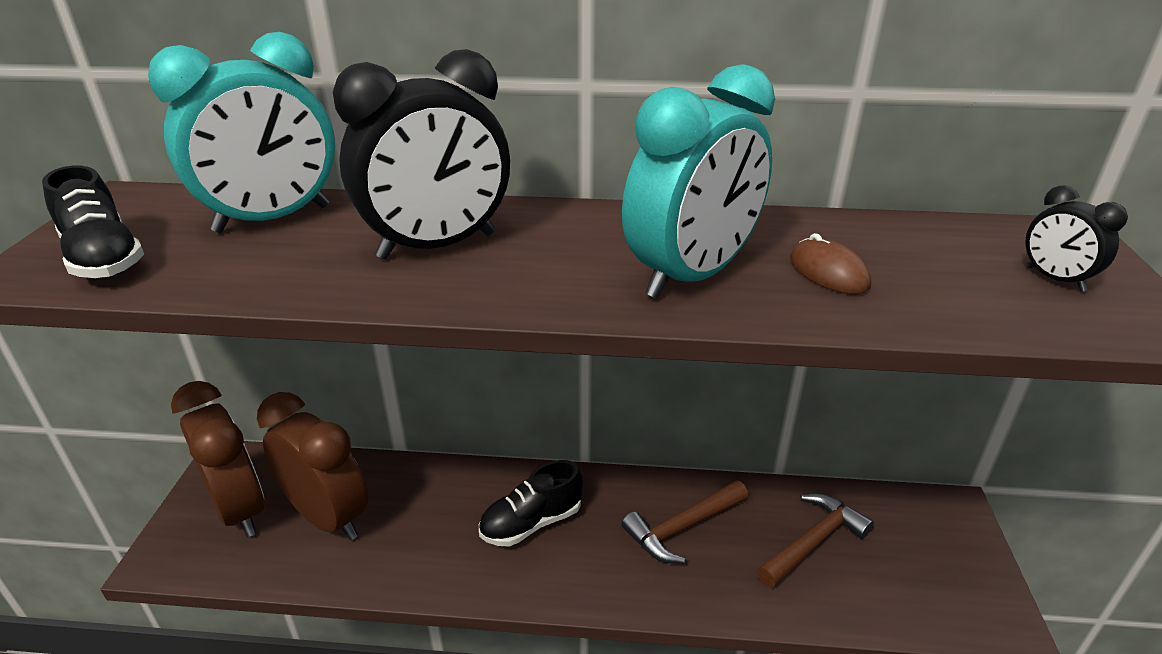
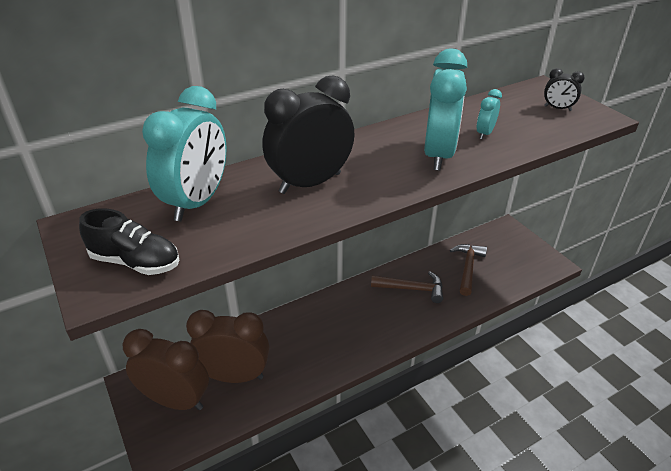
camera: 35 degrees left, 5 degrees up
(437, 246) = (310, 183): black clock -> black clock turned 150 degrees counterclockwise
(531, 523) = (343, 322): black shoe -> none
(682, 527) = (412, 289): brown hammer -> brown hammer turned 105 degrees counterclockwise
(828, 272) = (484, 133): brown mouse -> turquoise clock

